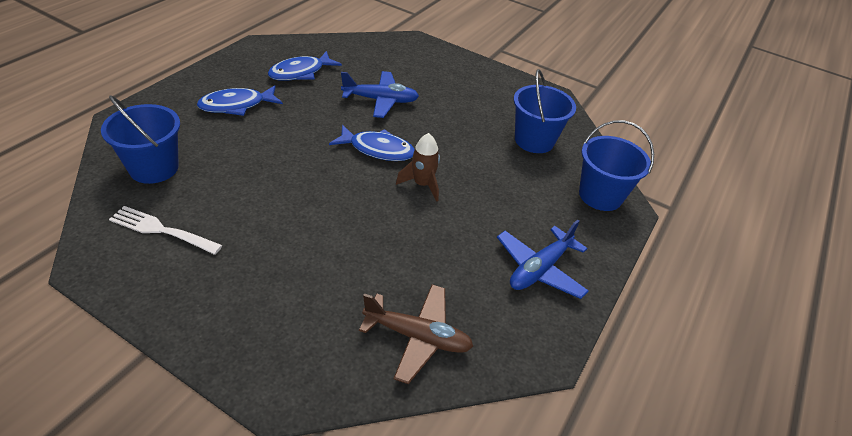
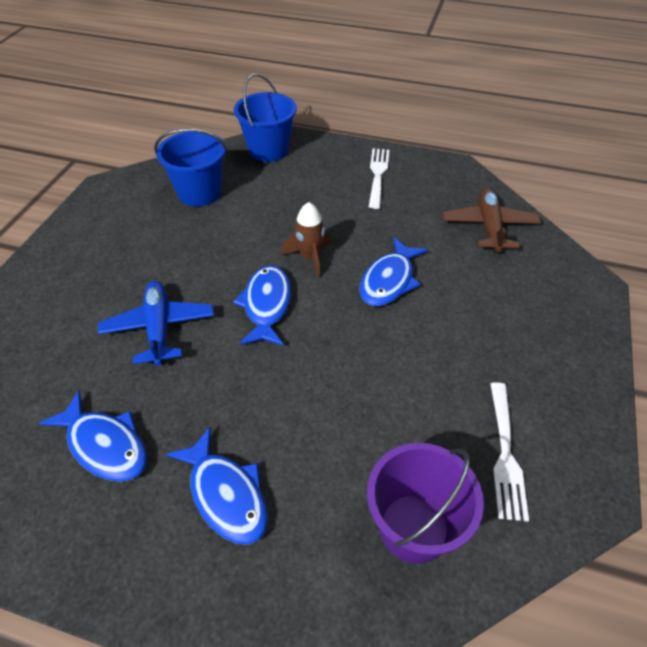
camera: 100 degrees left, 5 degrees up
(154, 168) = (414, 528): blue bucket -> purple bucket
(371, 225) = (389, 281): none -> blue fish
(539, 269) = (378, 175): blue plane -> white fork

